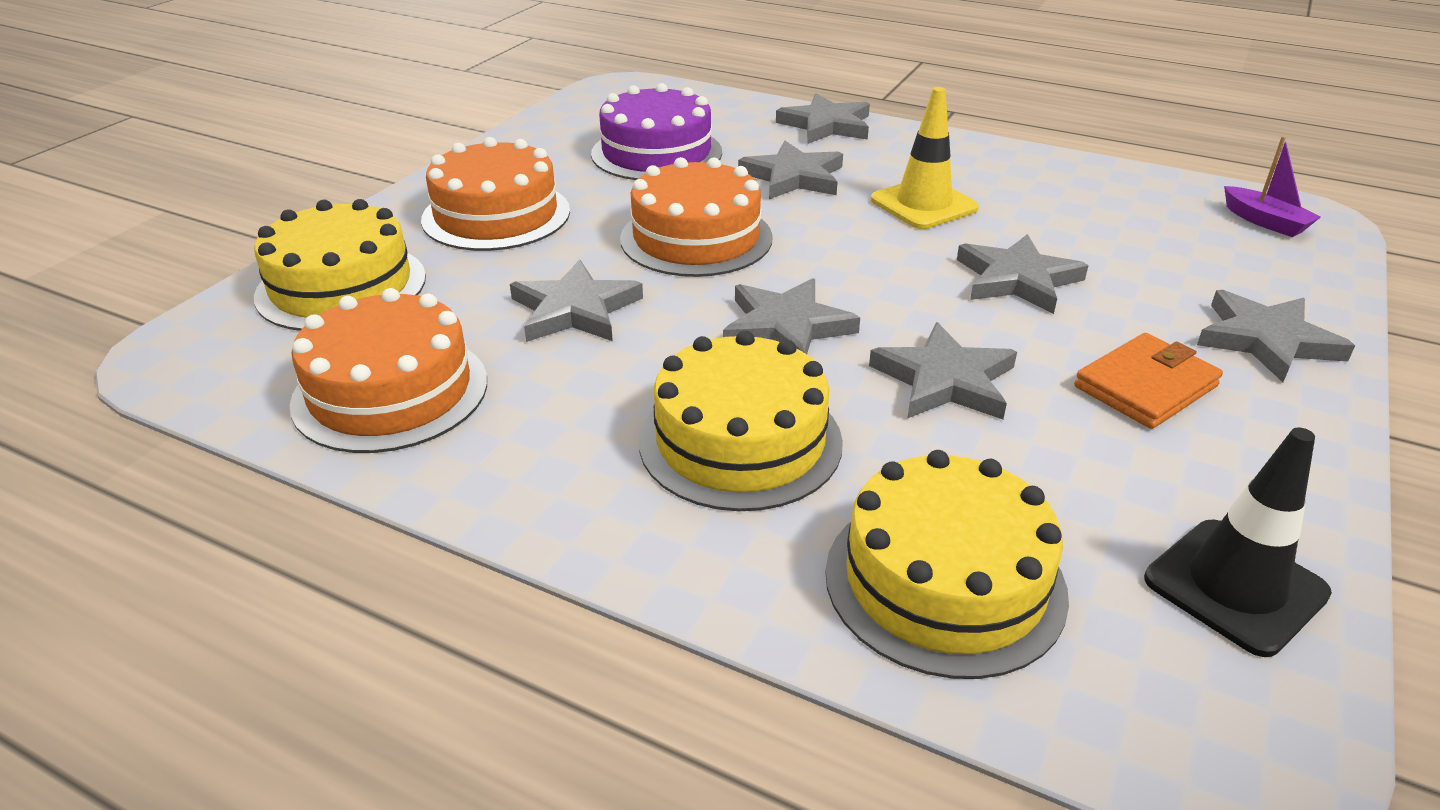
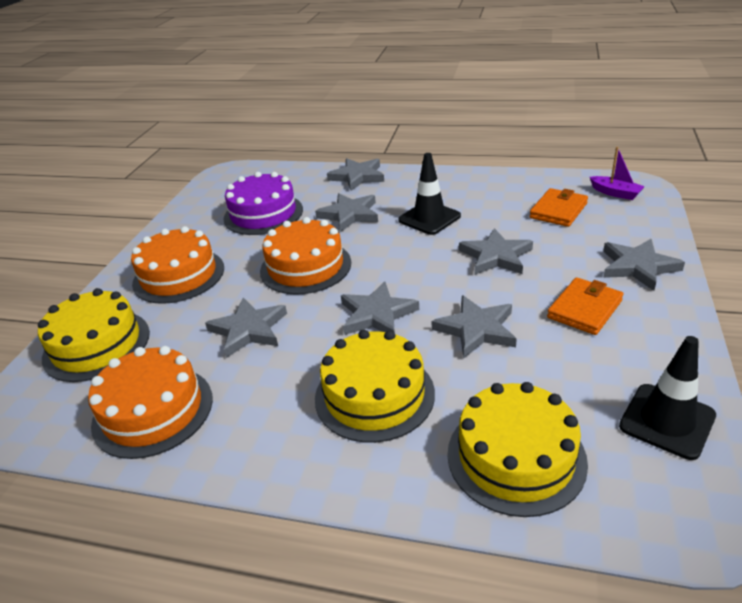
camera: 10 degrees left, 0 degrees up
(923, 204) = (429, 218): yellow traffic cone -> black traffic cone
(1152, 231) = (558, 210): none -> orange wallet

